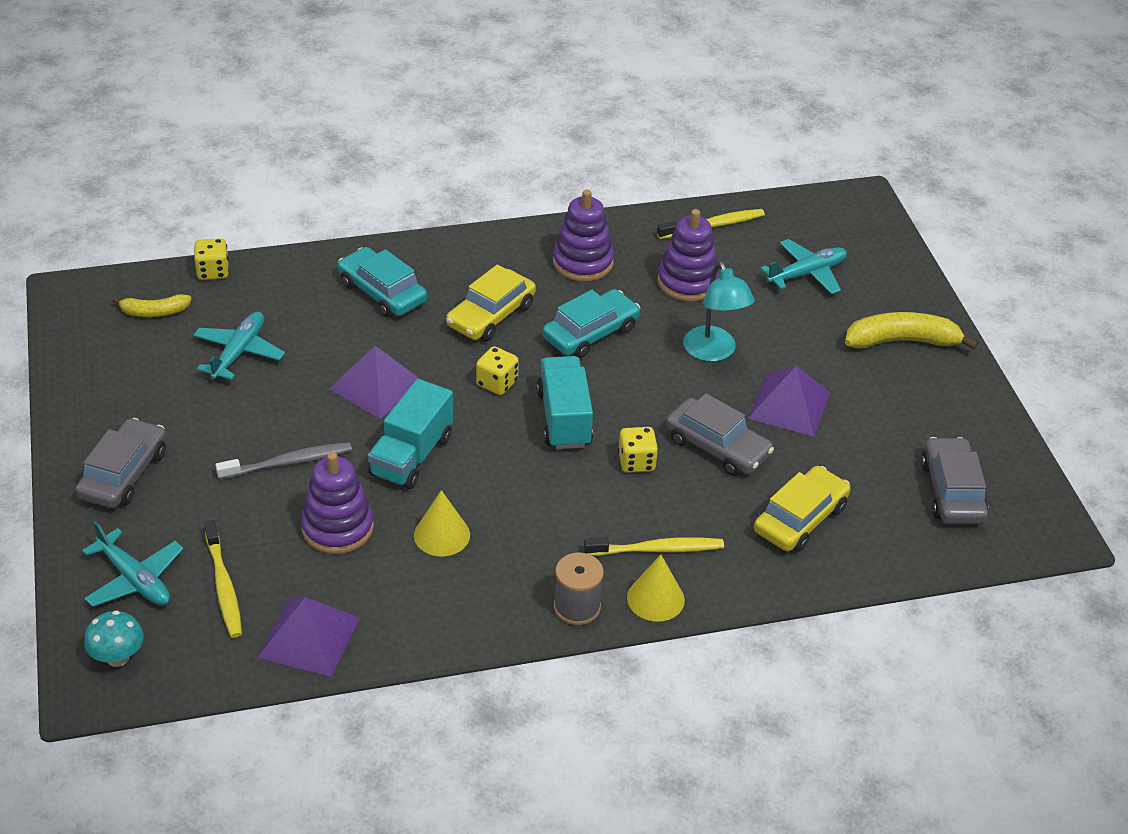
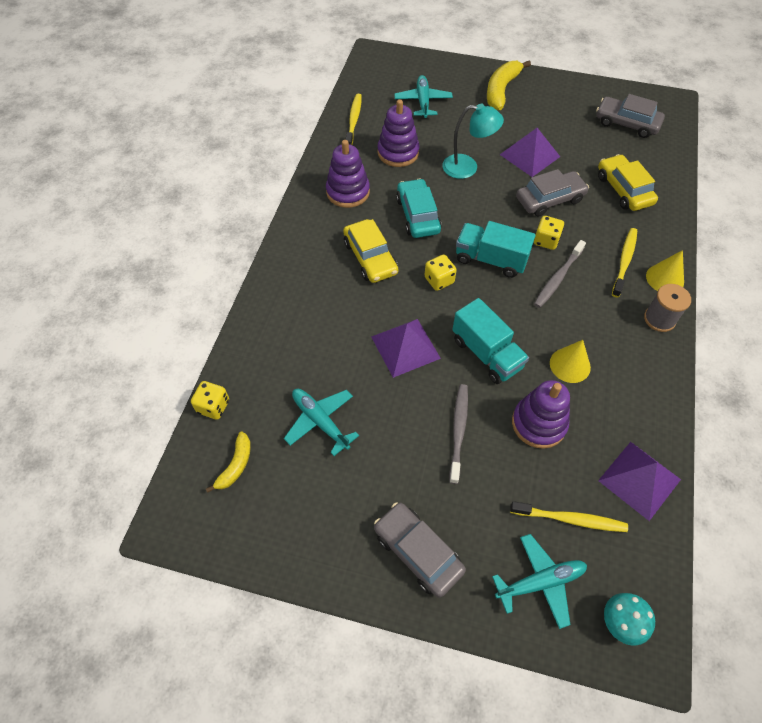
camera: 60 degrees left, 15 degrees up
(382, 292) = (308, 308): turquoise car -> none
(578, 490) = (558, 278): none -> grey toothbrush

